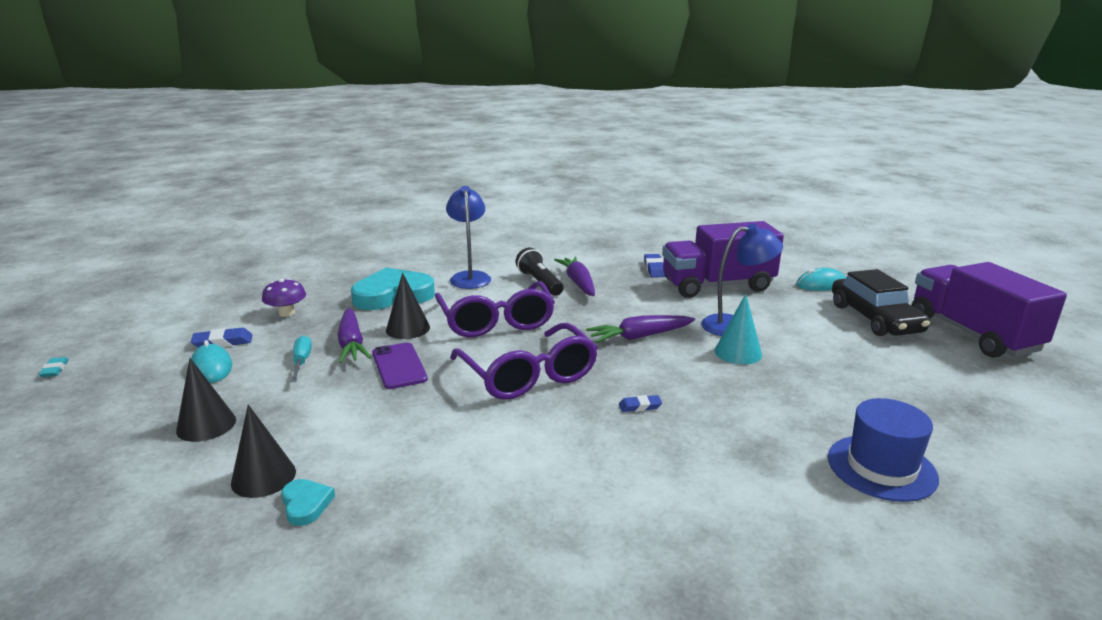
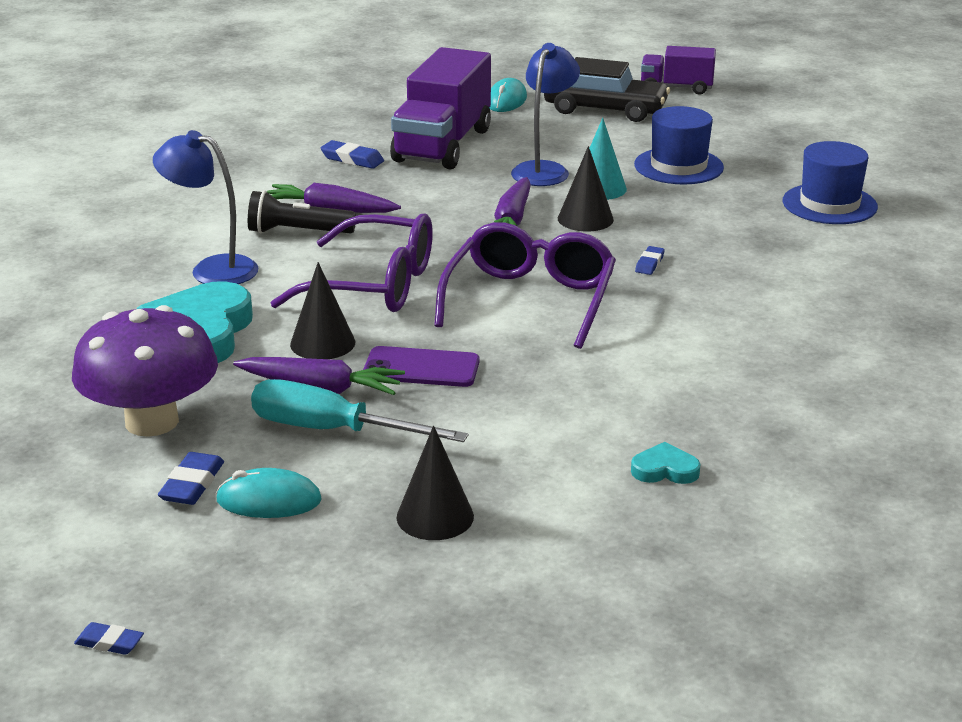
camera: 60 degrees left, 5 degrees up
(55, 369) = (109, 643): turquoise eraser -> blue eraser
(263, 477) = (591, 489): black cone -> black cone (585, 219)
(287, 313) = (152, 421): purple mushroom -> purple mushroom, size x2.00
(302, 362) = (332, 430): turquoise screwdriver -> turquoise screwdriver, size x1.80
(529, 375) = (530, 300): purple glasses -> purple glasses turned 75 degrees counterclockwise
(829, 373) = (678, 166): none -> blue hat
(972, 334) = (676, 88): purple truck -> purple truck, size x0.55

